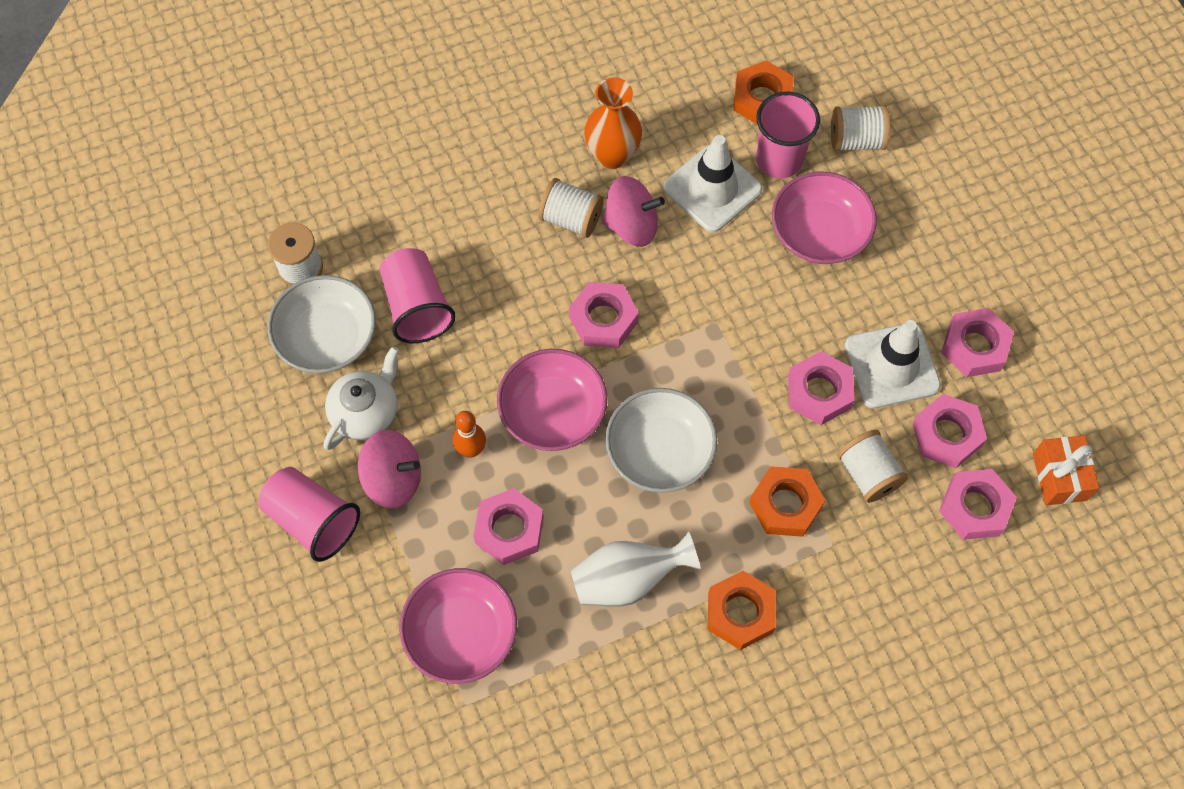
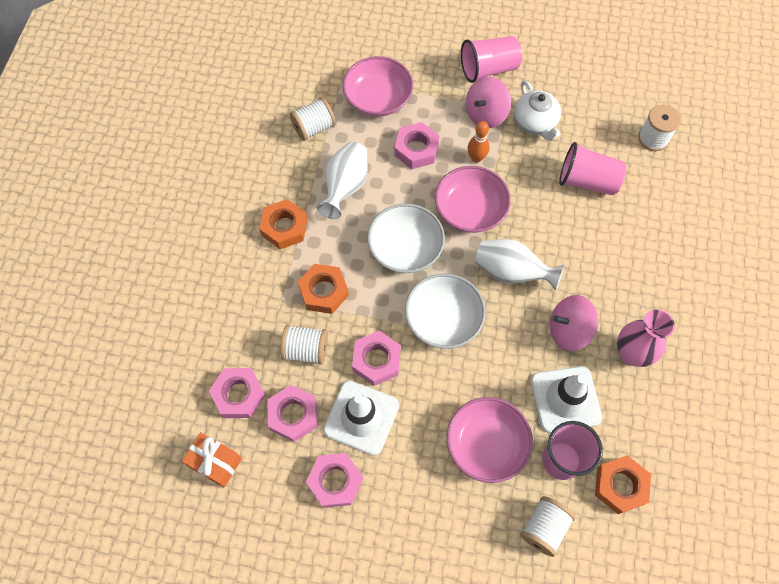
camera: 125 degrees right, 0 degrees up
(327, 337) = (596, 128): white bowl -> white bowl (443, 319)
(571, 219) = (596, 298): white spool -> white spool (314, 128)
(603, 319) = (511, 272): pink nut -> white vase
(612, 155) = (631, 353): orange vase -> pink vase
(631, 225) = (568, 330): pink spinning top -> pink spinning top turned 45 degrees clockwise

